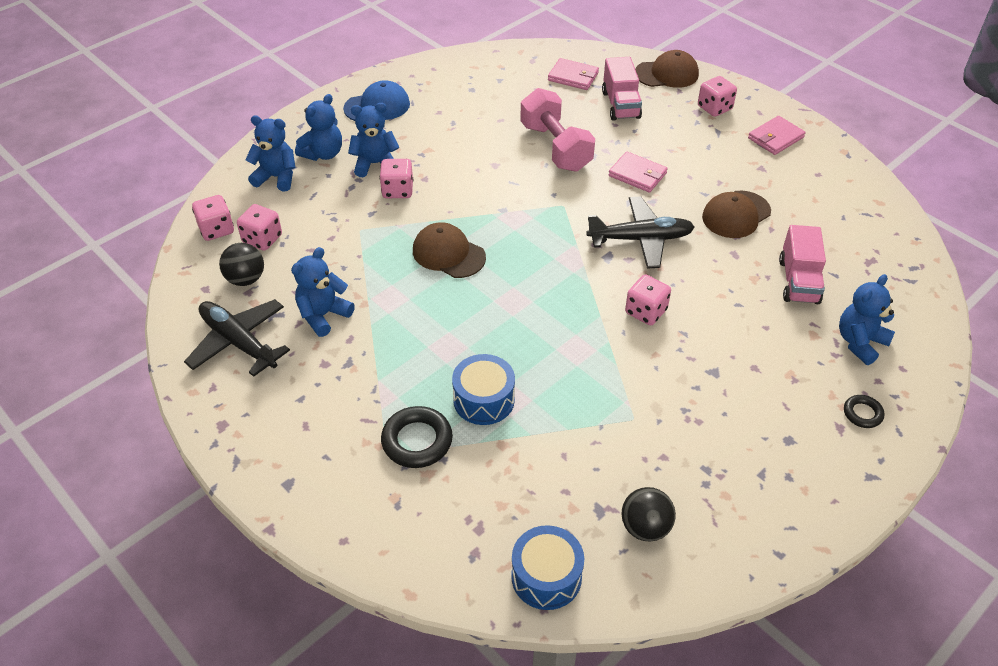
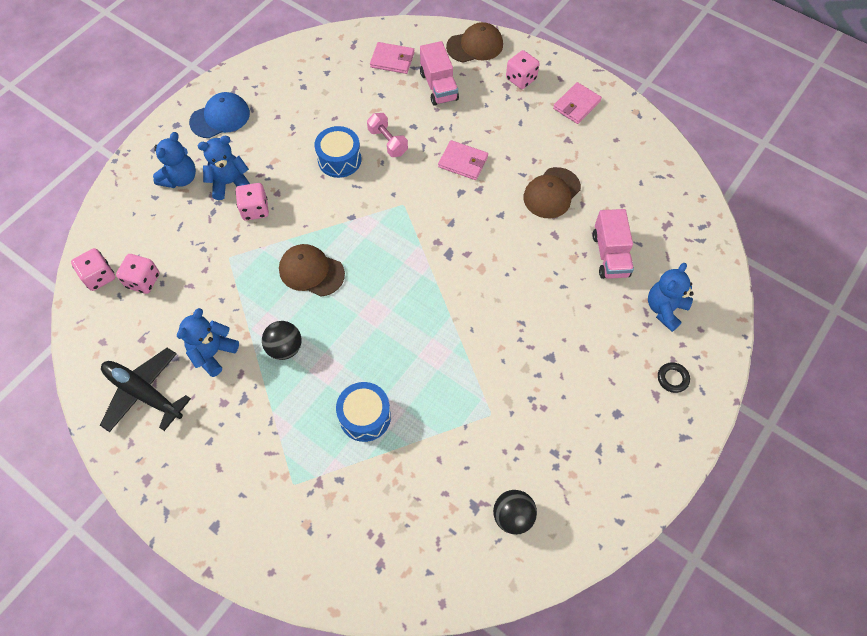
camera: 10 degrees left, 15 degrees up
(246, 279) = (137, 326): black ball -> black ball (285, 348)
(276, 177) = (142, 211): blue teddy bear -> none
(417, 441) = (315, 466): black ring -> none
(546, 576) = (440, 575): blue drum -> blue drum (339, 159)
(555, 147) = (388, 142): pink dumbbell -> pink dumbbell, size x0.57
(641, 239) = (474, 231): black plane -> none
(645, 311) = (487, 306): pink dice -> none

